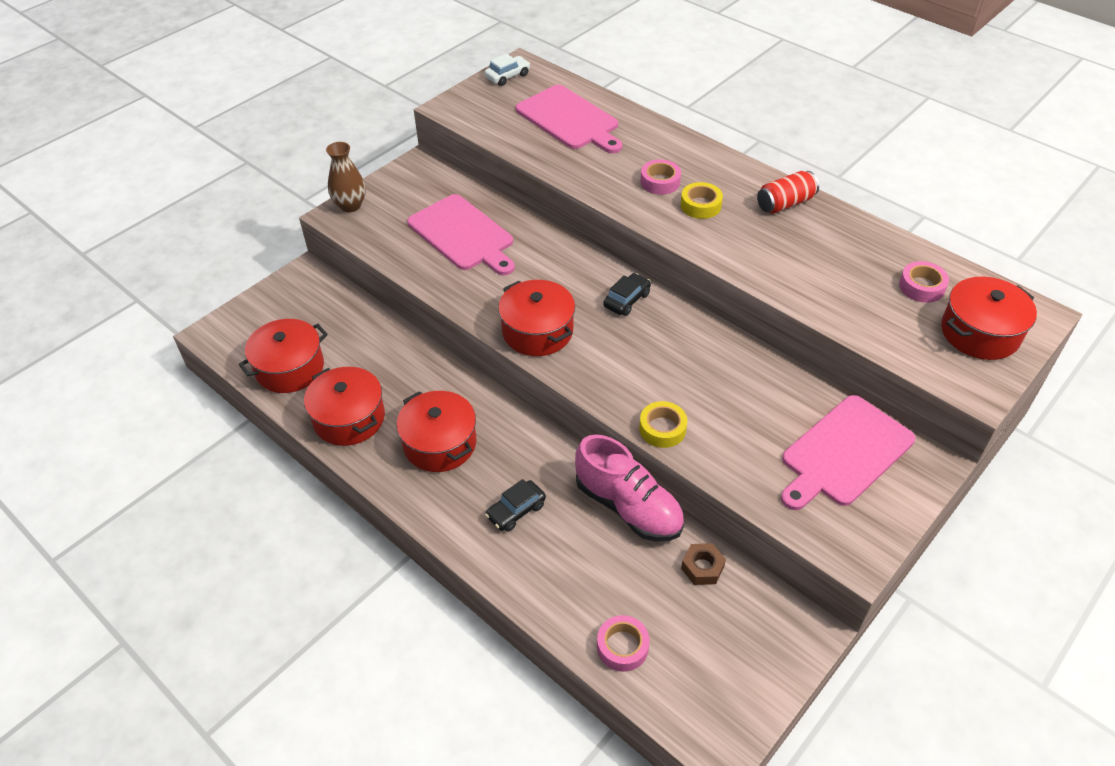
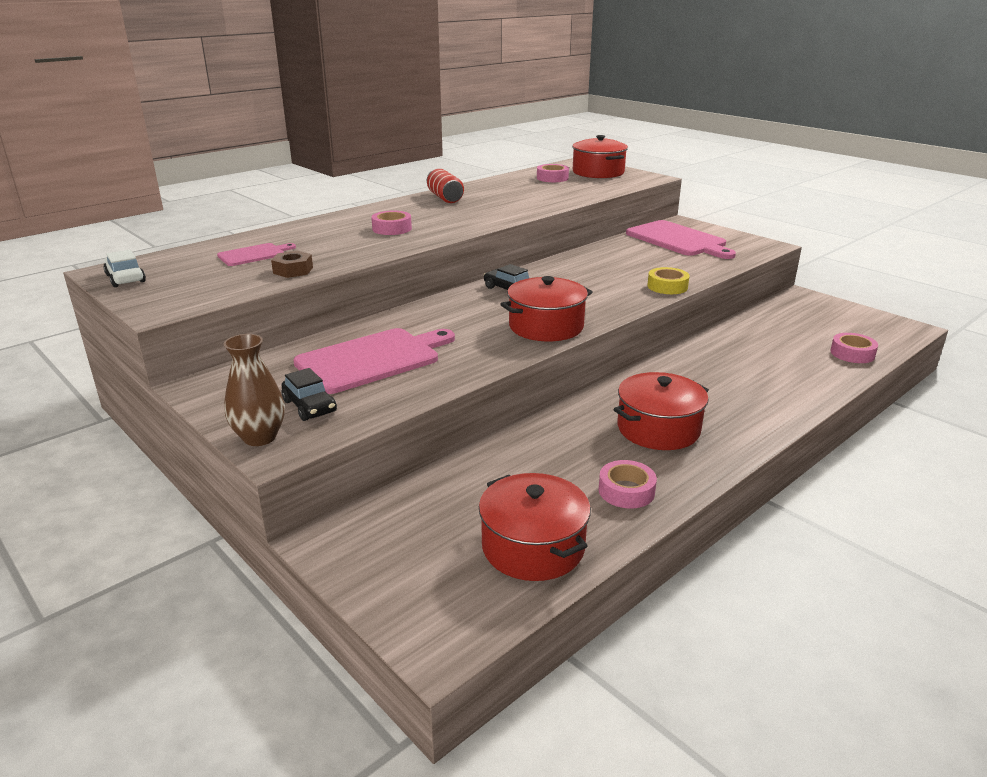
camera: 85 degrees left, 20 degrees down
(349, 418) = (626, 491): red pot -> pink tape
(516, 511) = (735, 390): black car -> black car (309, 406)
(569, 119) = (254, 254): pink cutting board -> pink cutting board, size x0.52
(628, 507) = (714, 343): pink shoe -> none
(700, 205) = (434, 219): yellow tape -> none
(702, 567) = (764, 322): brown nut -> brown nut (293, 270)

